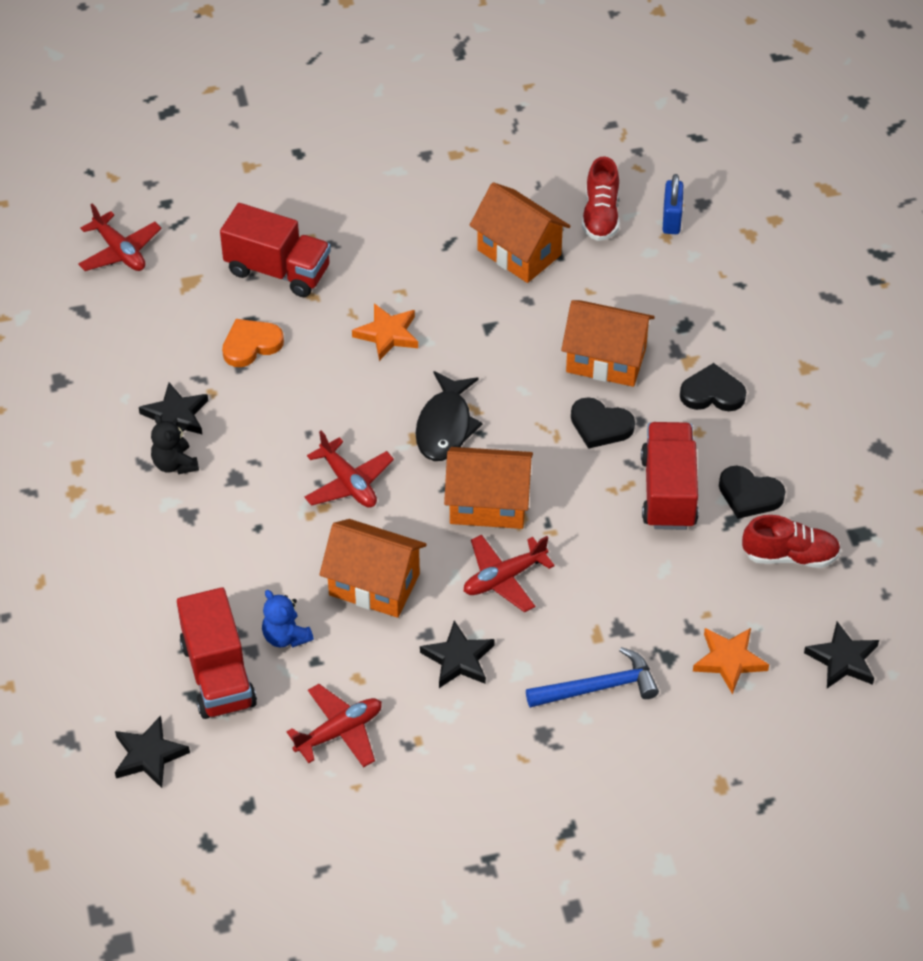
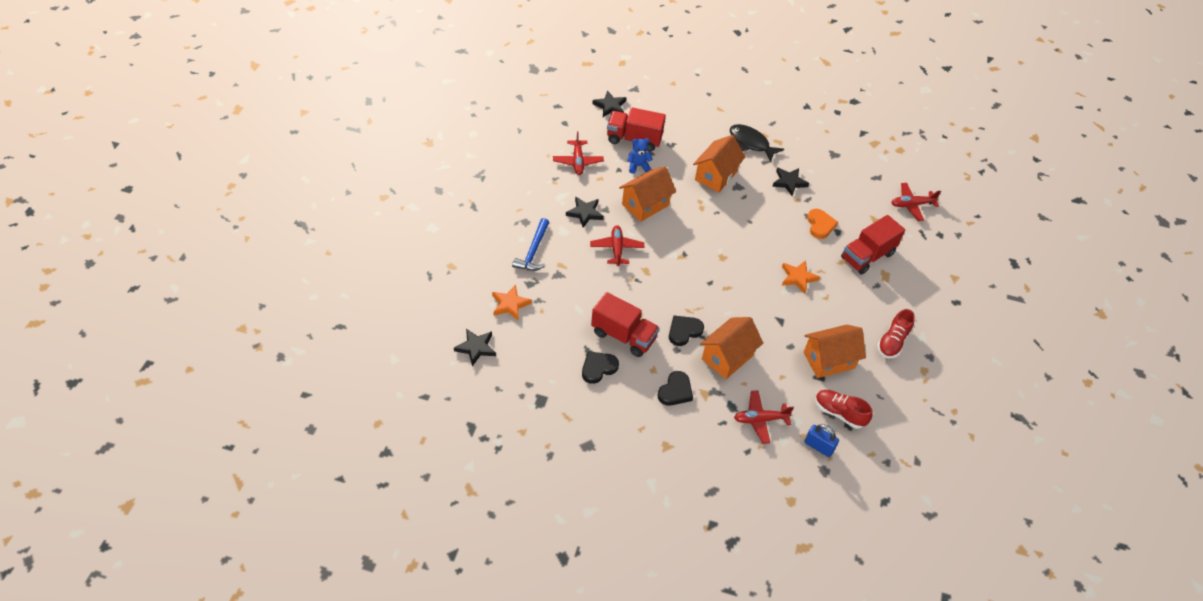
camera: 115 degrees right, 0 degrees up
(175, 464) = (759, 171): black teddy bear -> none
(348, 483) = (710, 222): red plane -> red plane (760, 419)
(445, 426) = (722, 271): black fish -> black fish (751, 143)
(488, 504) = (663, 264): orange house -> orange house (716, 175)
(790, 556) = (549, 363): red shoe -> red shoe (892, 342)

